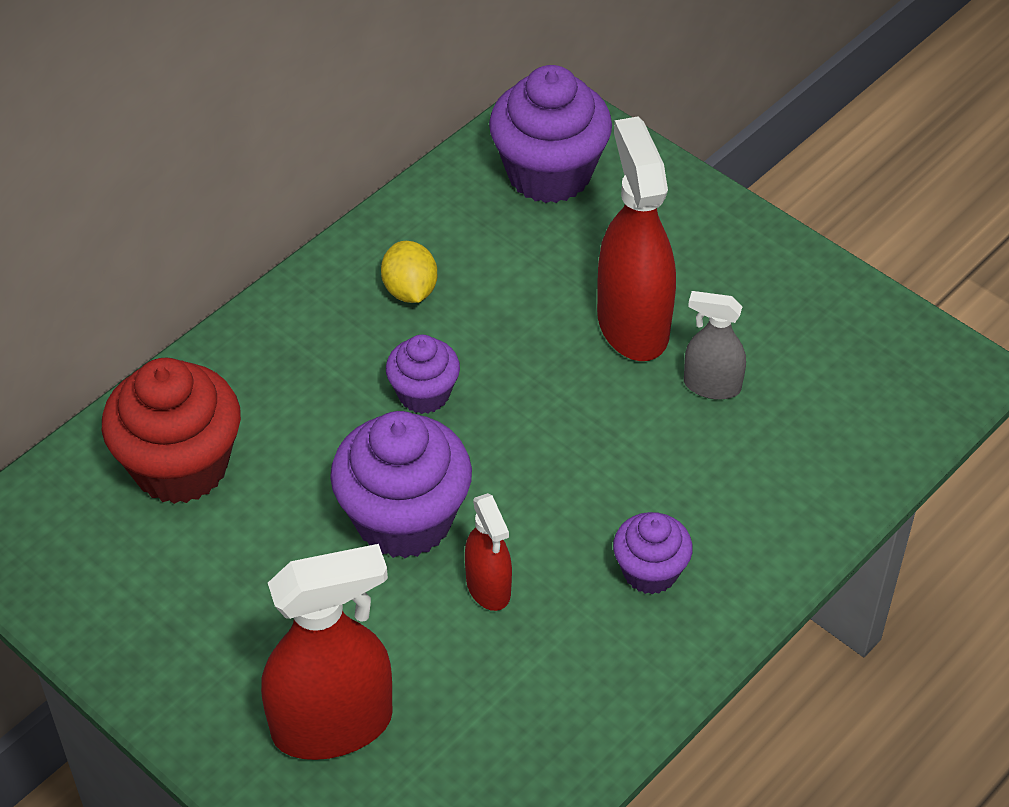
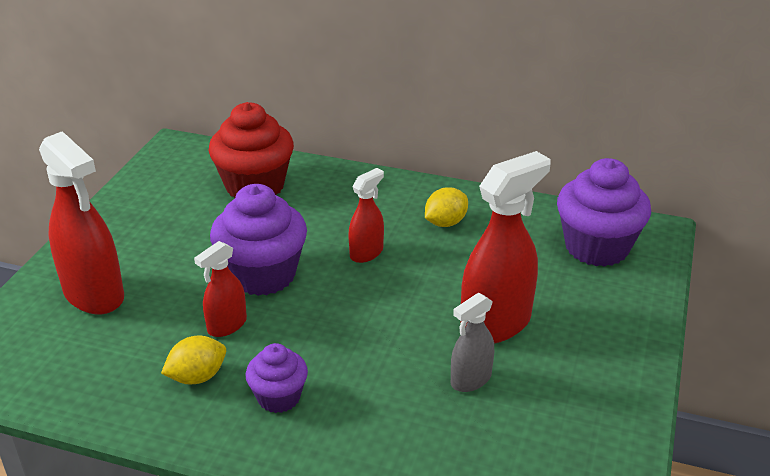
camera: 65 degrees right, 15 degrees down
(424, 394) = (366, 253): purple cupcake -> red spray bottle
(571, 644) = (197, 377): none -> yellow lemon
(711, 385) = (470, 380): grey spray bottle -> grey spray bottle turned 120 degrees counterclockwise

